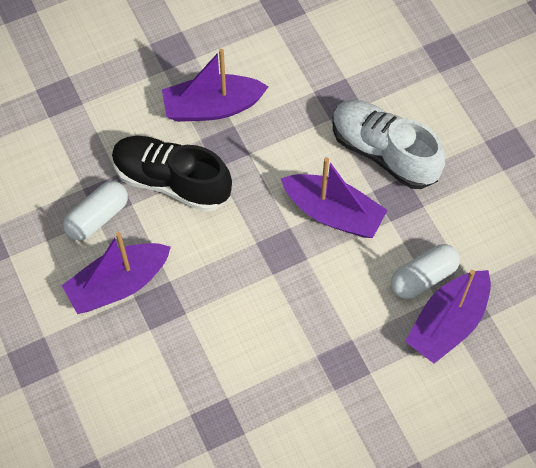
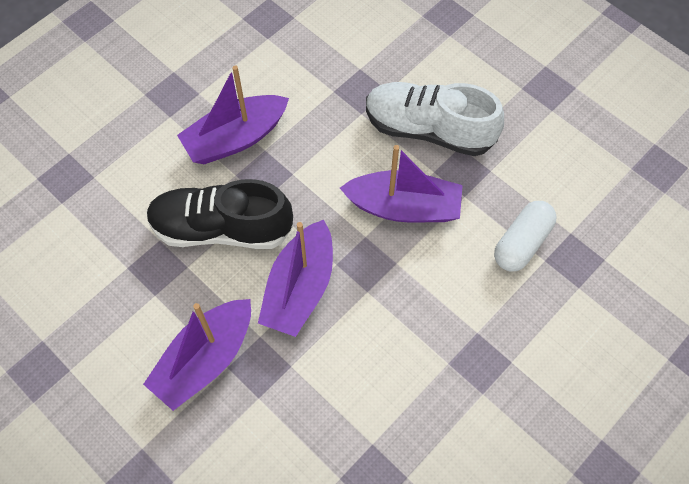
camera: 20 degrees left, 0 degrees up
(97, 217) = (155, 293): white capsule -> none
(447, 323) = (566, 282): purple boat -> purple boat (299, 288)

